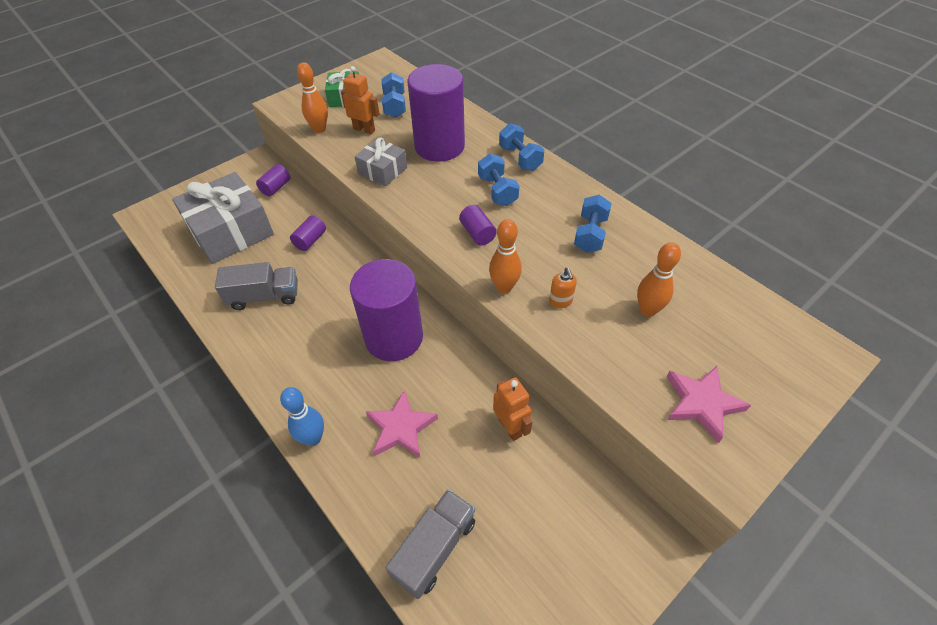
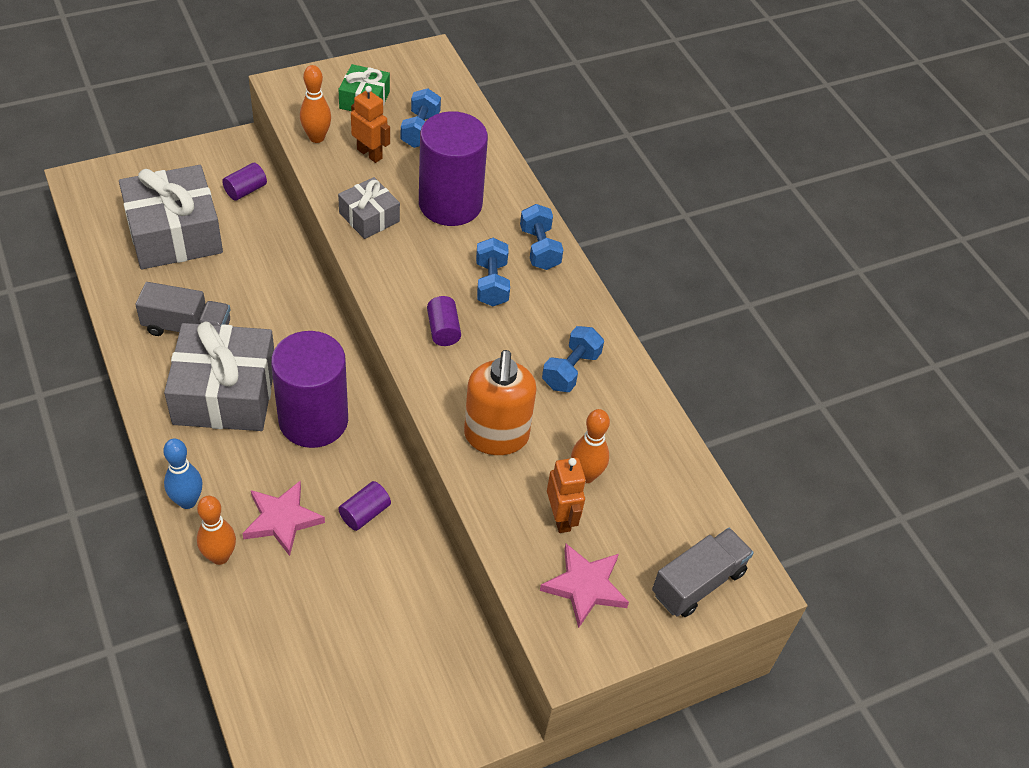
camera: 10 degrees right, 0 degrees up
(310, 240) = (262, 273): purple cylinder -> purple cylinder (365, 513)
(313, 338) = (225, 393): none -> grey gift
(434, 548) = (269, 645): grey truck -> grey truck (698, 583)
(504, 287) = (442, 402): orange bowling pin -> orange bowling pin (220, 556)
(510, 427) = (397, 556): orange robot -> orange robot (561, 518)
(560, 301) = (496, 436): orange soap dispenser -> orange soap dispenser, size x2.37

